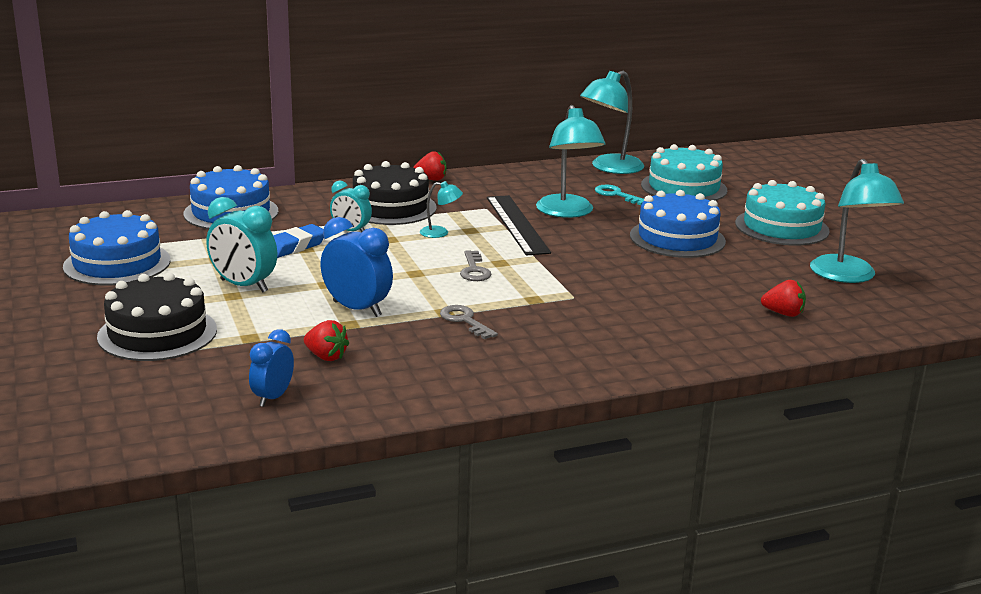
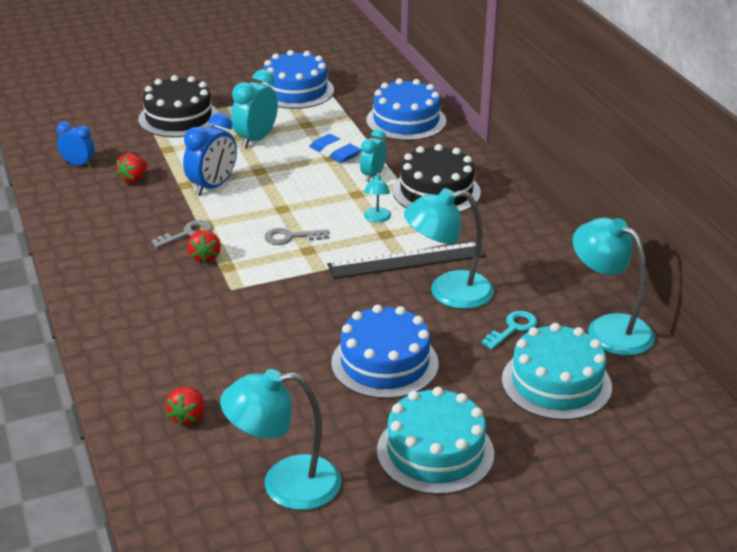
camera: 90 degrees right, 10 degrees up
(431, 179) = (522, 210): red strawberry -> red strawberry (205, 257)

